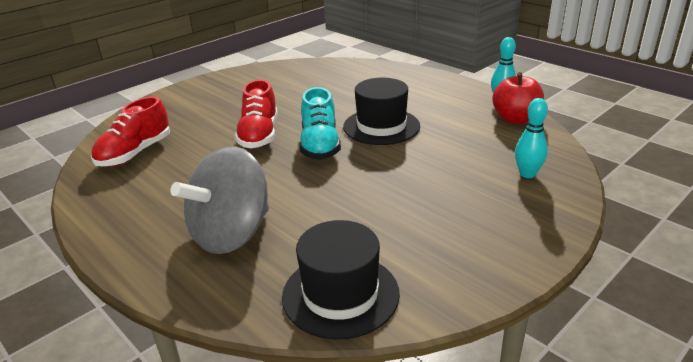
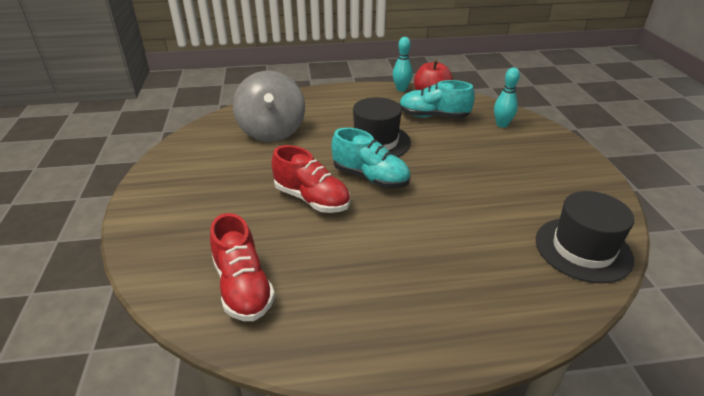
camera: 55 degrees left, 5 degrees up
(231, 234) = (464, 272): grey spinning top -> grey spinning top (272, 131)
(475, 134) = (433, 116): none -> turquoise shoe

